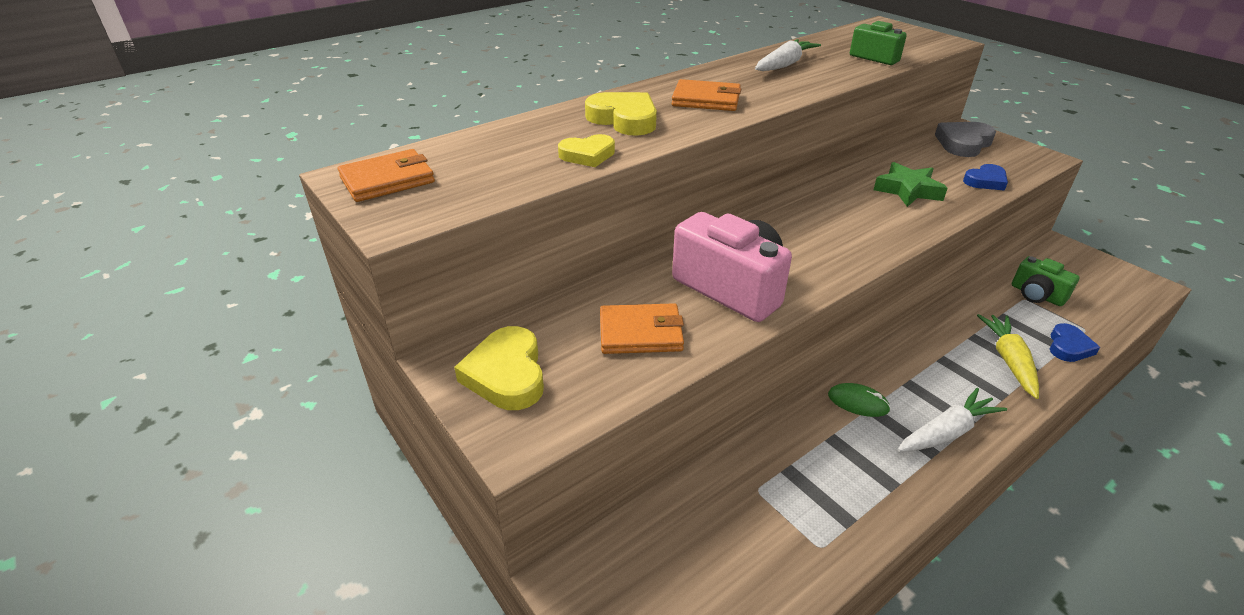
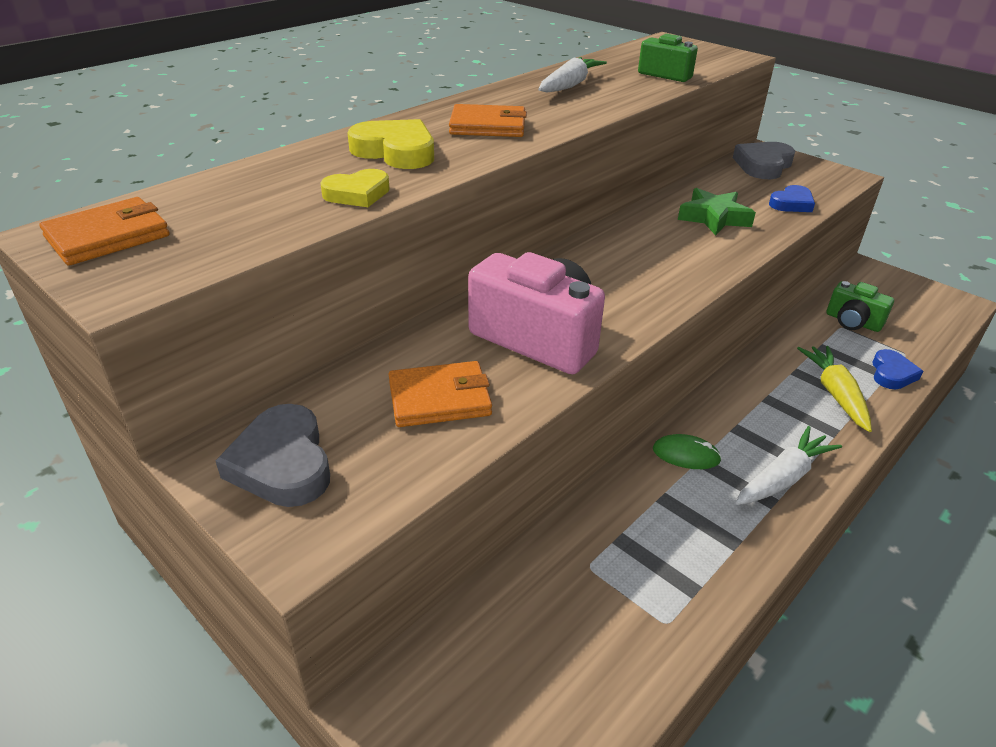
camera: 10 degrees left, 0 degrees up
(506, 374) = (282, 463): yellow heart -> grey heart

